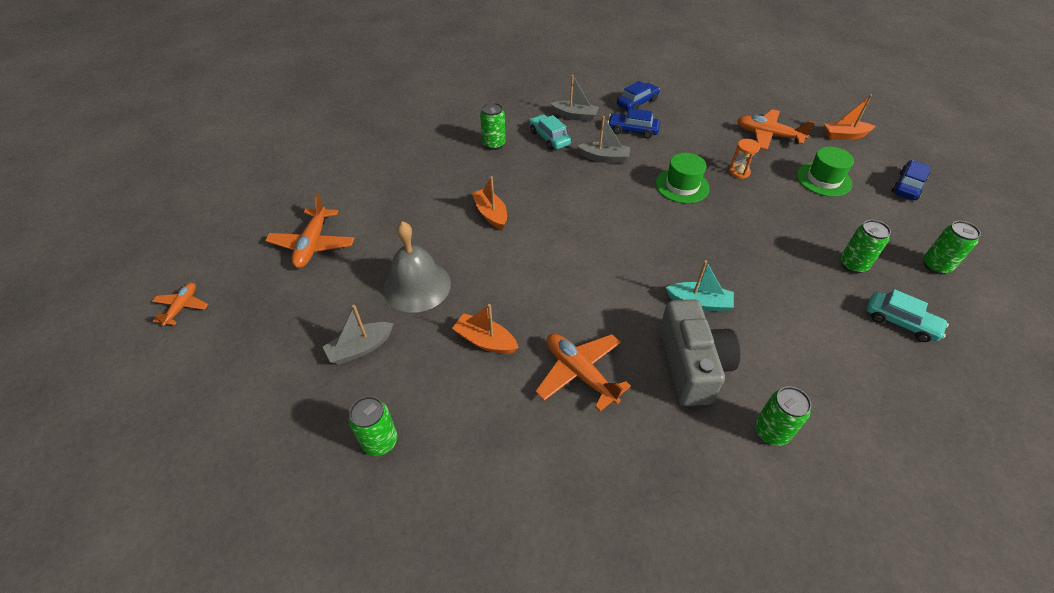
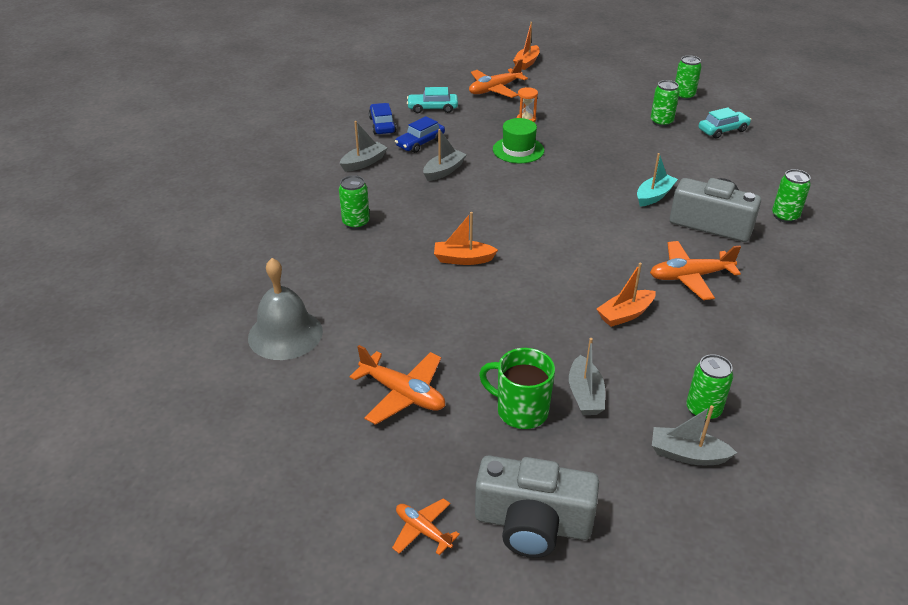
camera: 60 degrees left, 10 degrees down
(203, 364) = (532, 523): none -> grey camera
(315, 445) = (687, 454): none -> grey boat
(323, 315) = (521, 411): none -> green mug
(417, 286) = (526, 335): grey bell -> grey bell (285, 334)
(549, 138) = (382, 188): turquoise car -> turquoise car (432, 108)
(823, 179) = (567, 92): green hat -> none
(907, 186) = (602, 68): blue car -> none

